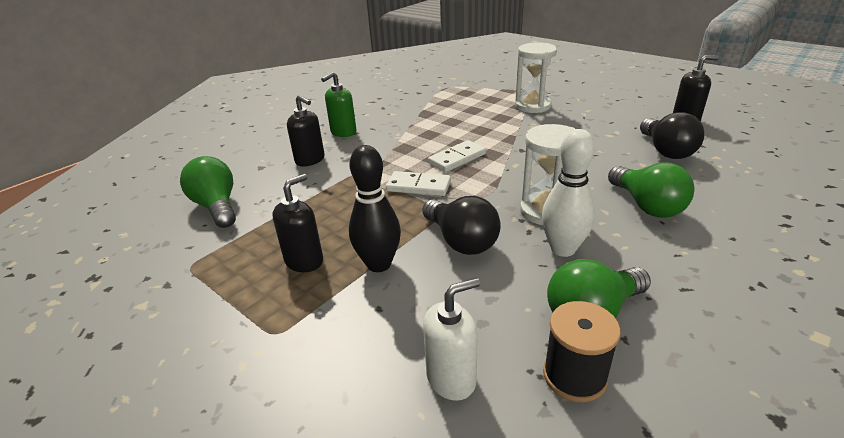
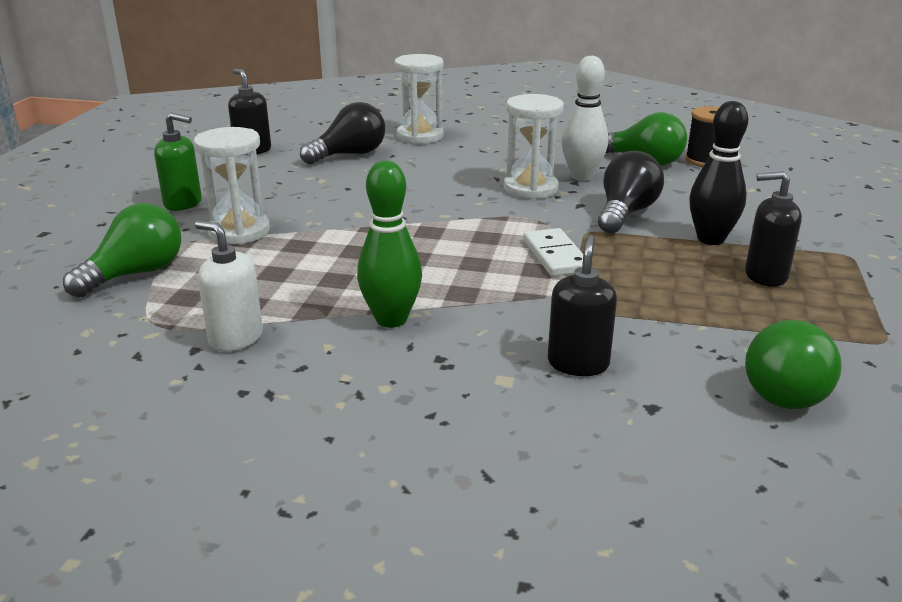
camera: 120 degrees left, 5 degrees down
(343, 132) = (450, 371): green soap dispenser -> green soap dispenser (183, 203)
(398, 128) = (391, 319): none -> green bowling pin
(451, 378) = (766, 188): white soap dispenser -> white soap dispenser (235, 338)
(457, 158) = (460, 249): white domino -> none
(647, 206) = (475, 156): green light bulb -> green light bulb (135, 274)
(719, 190) = (420, 136): none -> white hourglass

